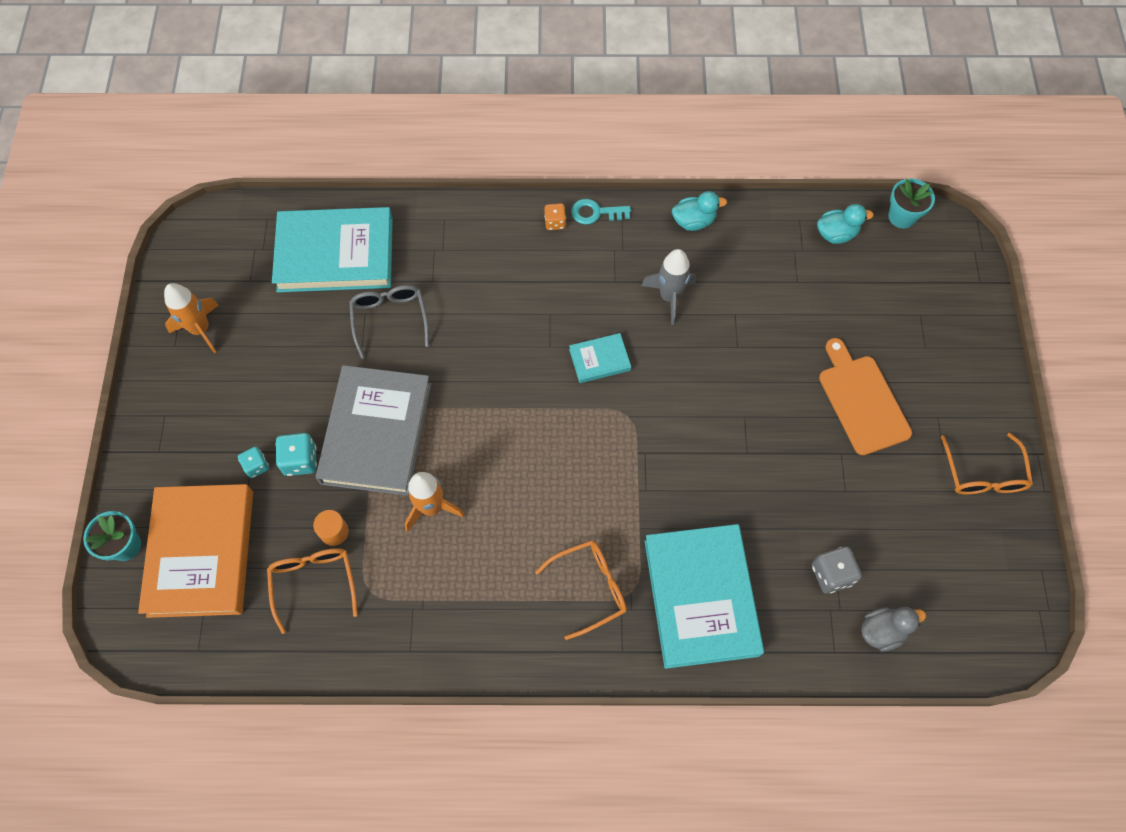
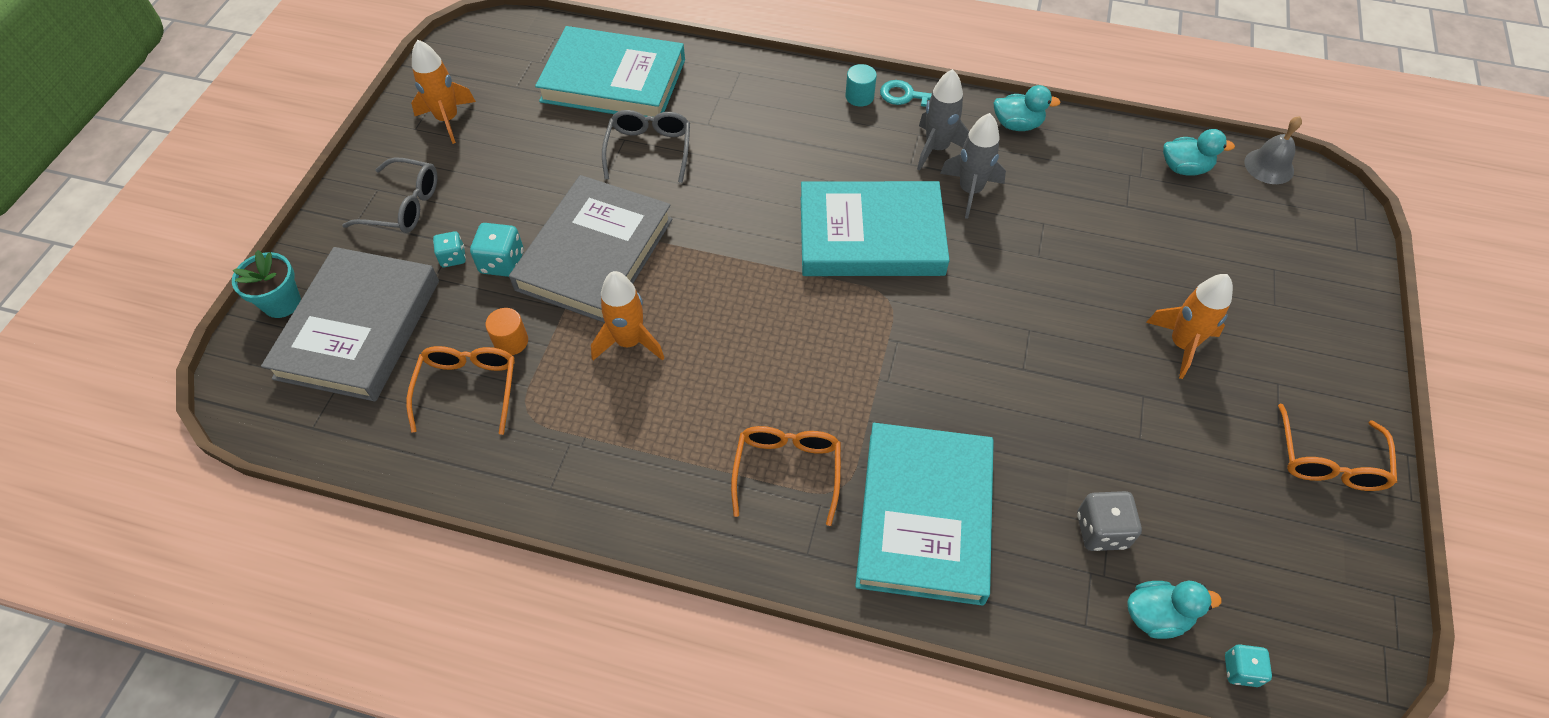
camera: 15 degrees right, 10 degrees down
(194, 426) = (403, 206): none -> grey glasses
(201, 552) = (359, 328): orange book -> grey book
(555, 222) = (859, 96): orange dice -> turquoise cylinder
(589, 588) = (787, 472): orange glasses -> orange glasses turned 75 degrees counterclockwise
(599, 360) = (871, 236): turquoise book -> turquoise book, size x2.21
(632, 261) = (936, 148): none -> grey rocket
(862, 401) = (1181, 344): orange cutting board -> orange rocket
(882, 631) = (1156, 616): grey duck -> turquoise duck
(902, 216) = (1269, 166): turquoise flower pot -> grey bell
(946, 656) = (1240, 670): none -> turquoise dice

